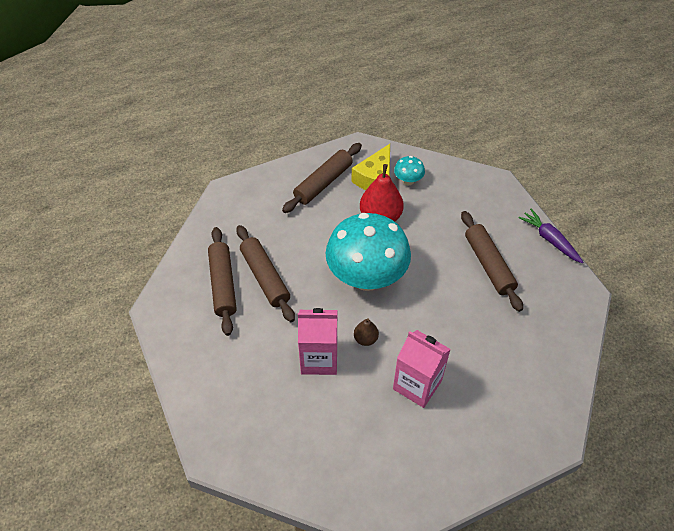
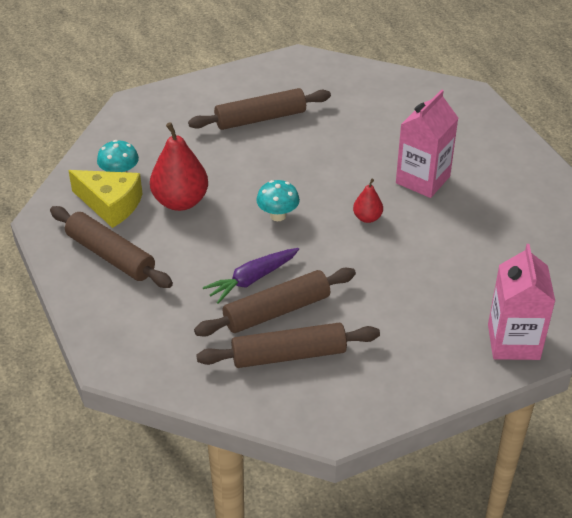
camera: 90 degrees left, 10 degrees down
(319, 358) = (398, 257): pink carton -> pink carton (513, 342)
(365, 339) = (367, 218): brown pear -> red pear
(366, 277) = (278, 215): turquoise mushroom -> turquoise mushroom, size x0.41
(550, 239) = (226, 73): purple carrot -> purple carrot (252, 279)

